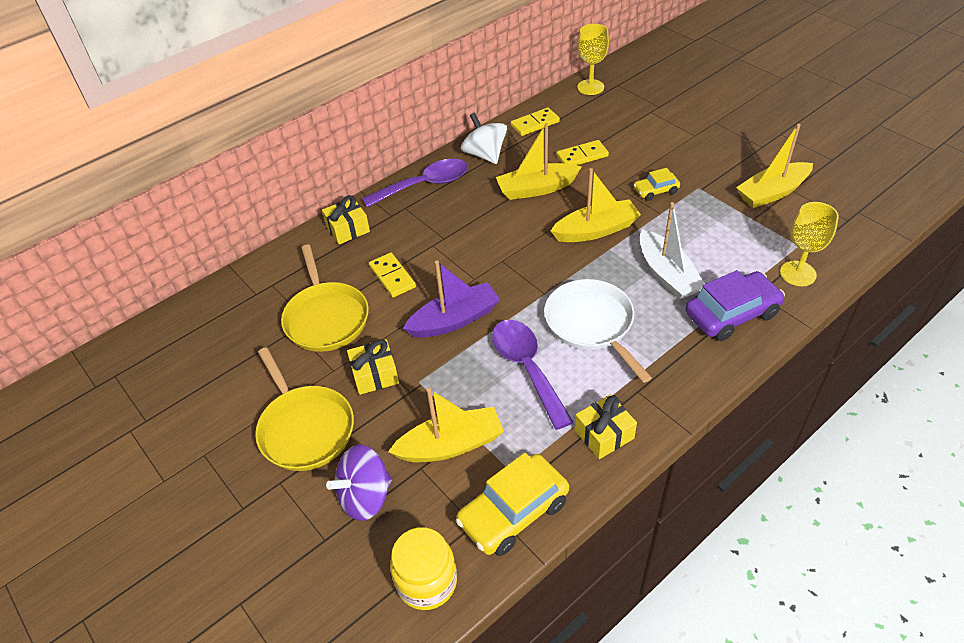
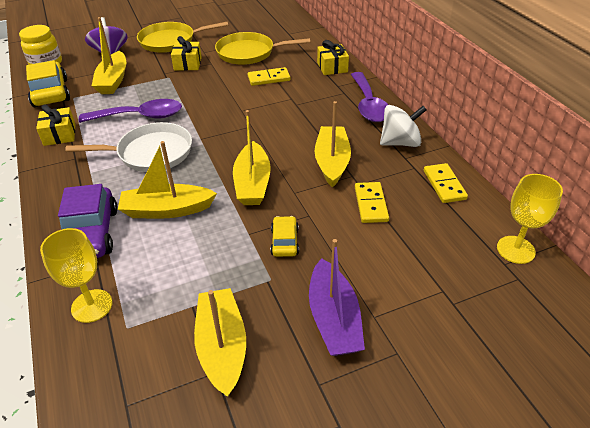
camera: 105 degrees right, 5 degrees down
(454, 320) = (207, 96): purple boat -> purple boat (333, 319)
(667, 274) = (167, 210): white boat -> yellow boat

